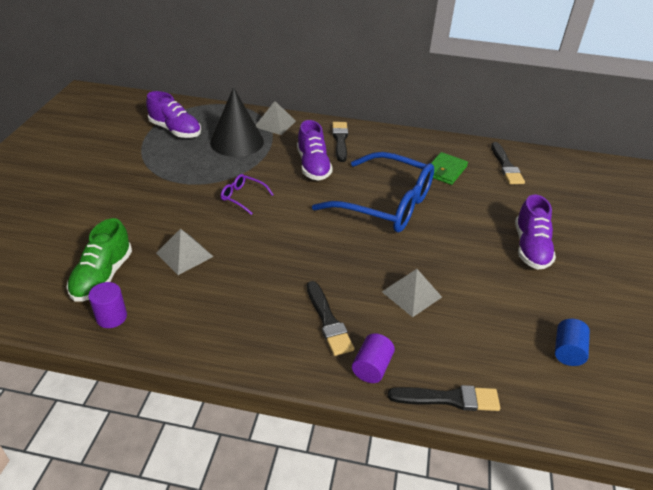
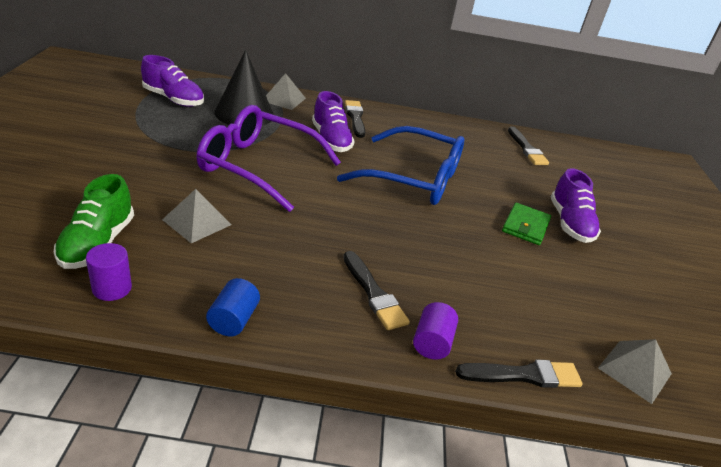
camera: 10 degrees left, 5 degrees down
(242, 197) = (257, 166): purple glasses -> purple glasses, size x2.45
(411, 294) = (460, 266): grey pyramid -> grey pyramid (635, 370)
(445, 170) = (468, 150): green wallet -> green wallet (525, 226)
(567, 351) = (633, 324): blue cylinder -> blue cylinder (233, 320)

